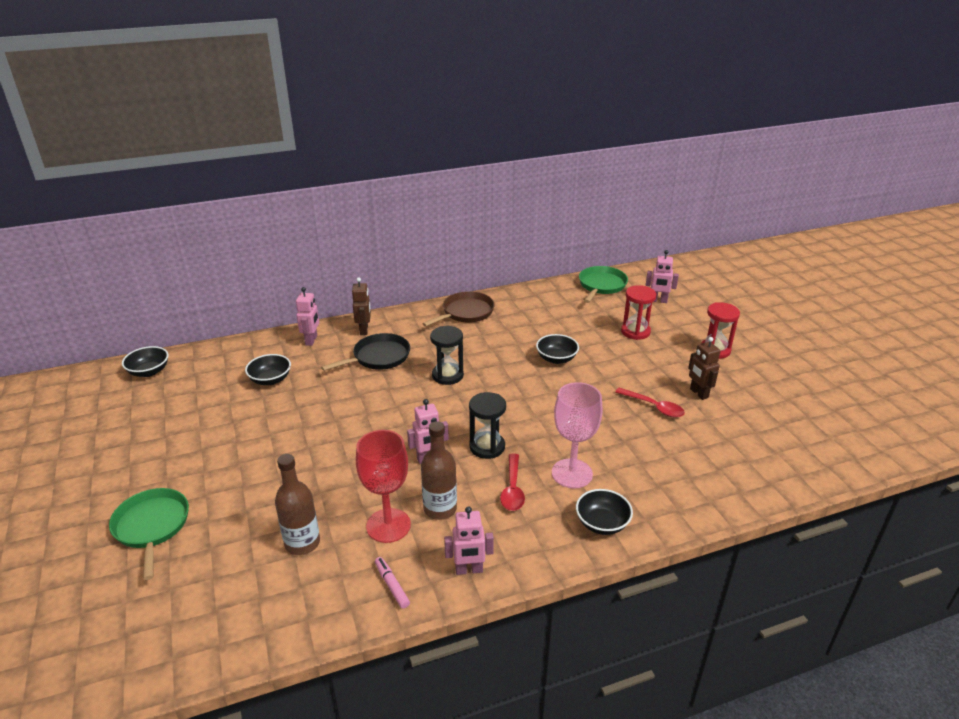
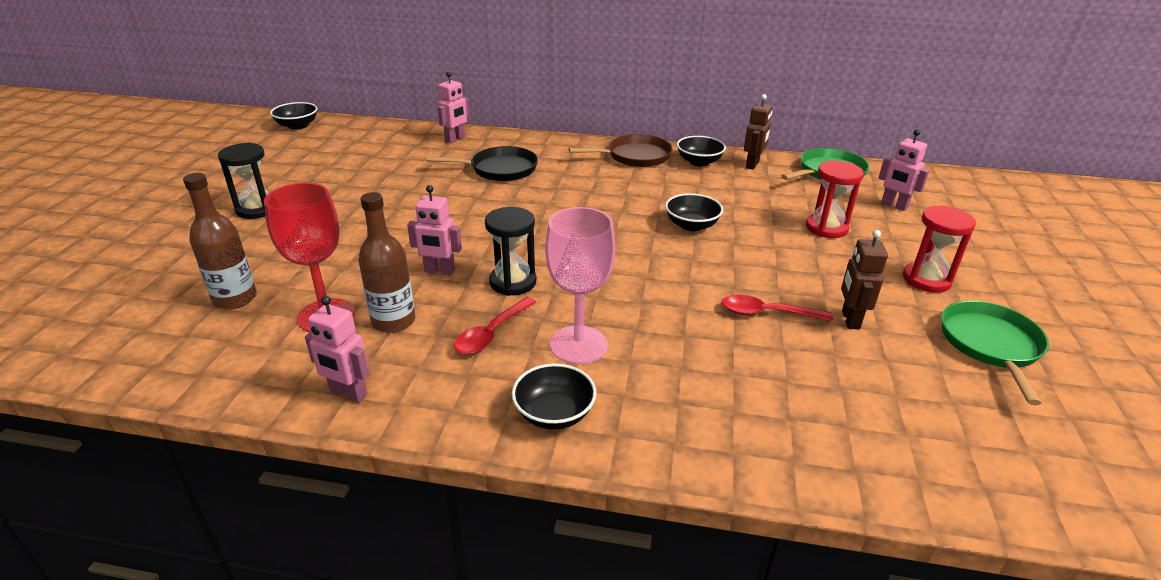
camera: 30 degrees right, 0 degrees up
(152, 526) = (146, 237): green pan -> green pan (990, 345)
(270, 380) = (381, 159): black bowl -> black bowl (699, 162)
(364, 330) = (513, 144): brown robot -> brown robot (752, 165)
(391, 585) = (259, 373): pink marker -> none
(447, 375) = (549, 204): black hourglass -> black hourglass (257, 209)
(654, 407) = (767, 313): red spoon -> red spoon turned 120 degrees clockwise

